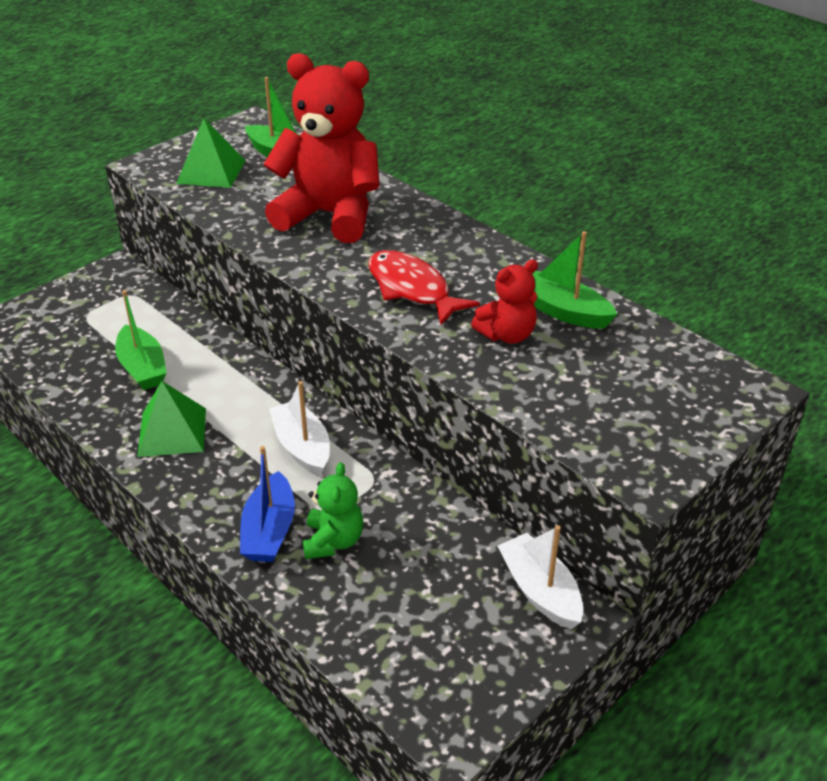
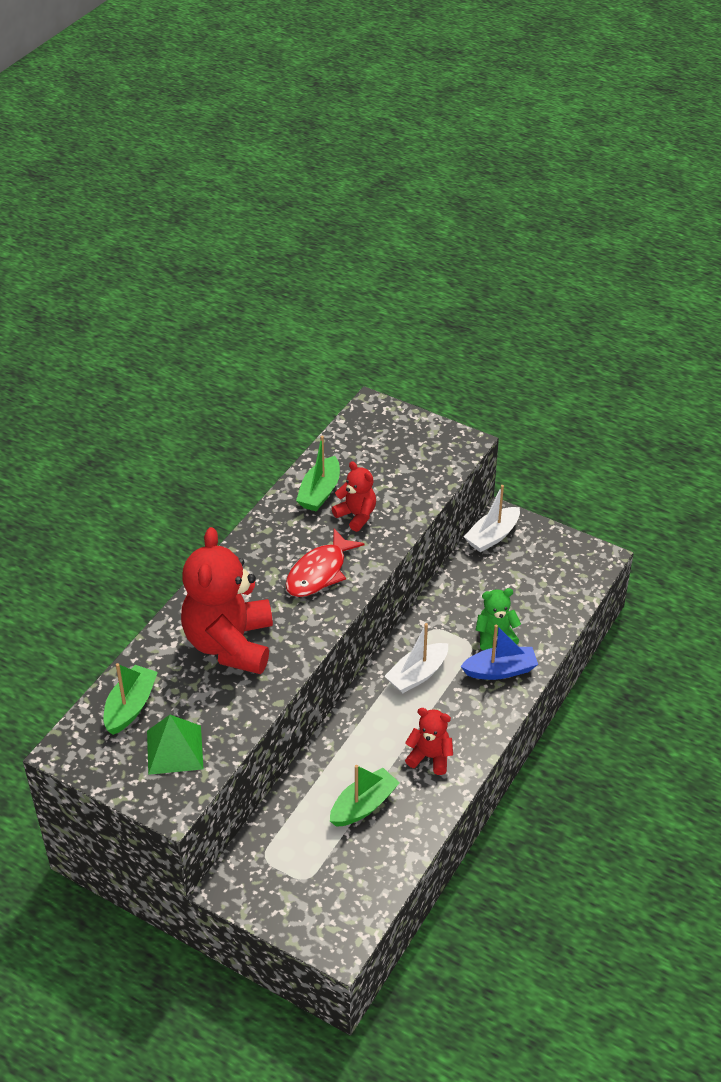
camera: 105 degrees left, 5 degrees up
(172, 432) = (430, 757): green pyramid -> red teddy bear

